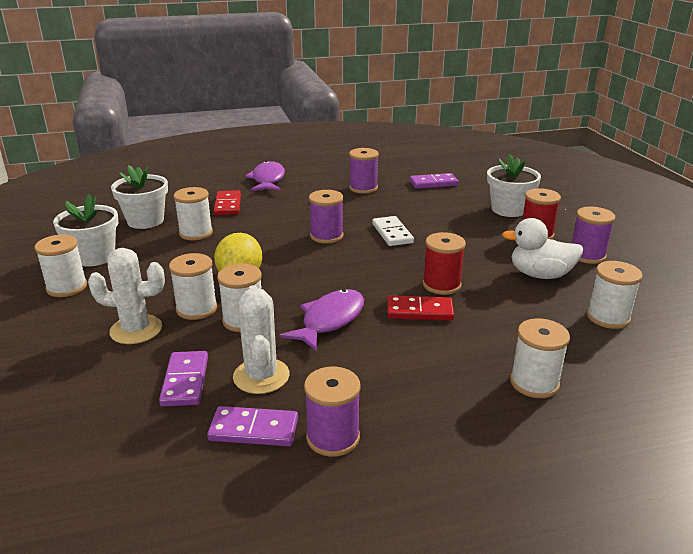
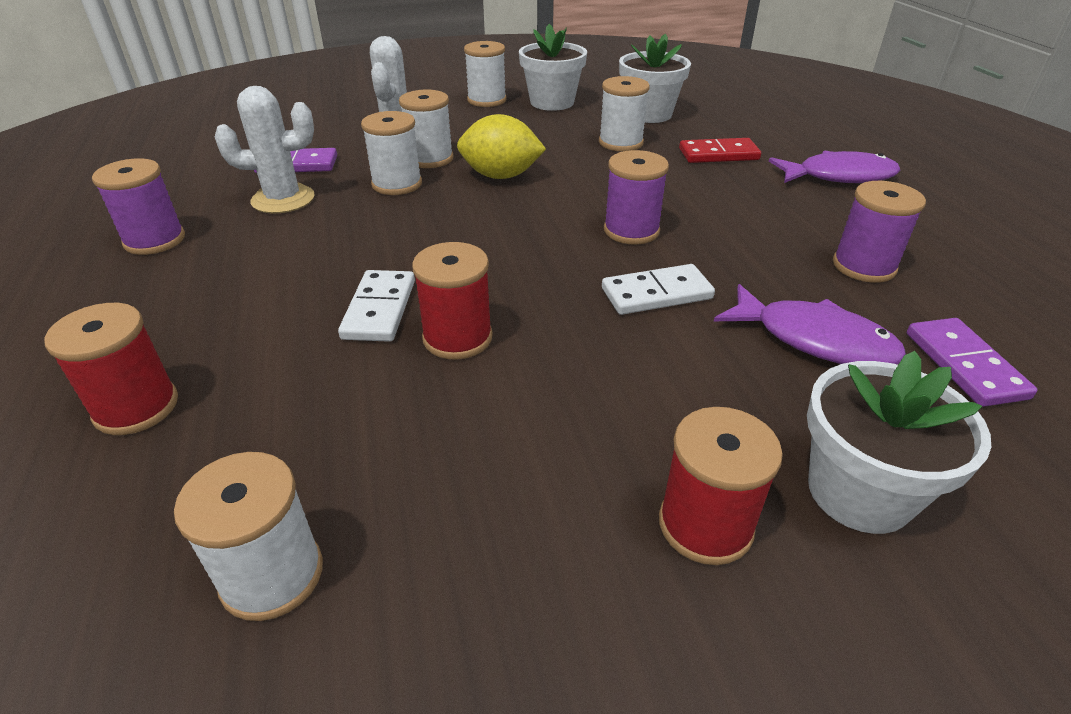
camera: 90 degrees right, 10 degrees up
(254, 430) = (199, 200): purple domino -> none
(330, 320) = (379, 236): purple fish -> purple fish (814, 340)
(419, 311) = (379, 309): red domino -> white domino
(534, 383) = (136, 407): white spool -> red spool
(540, 275) = (483, 487): white duck -> none
(587, 255) = (588, 623): purple spool -> none

